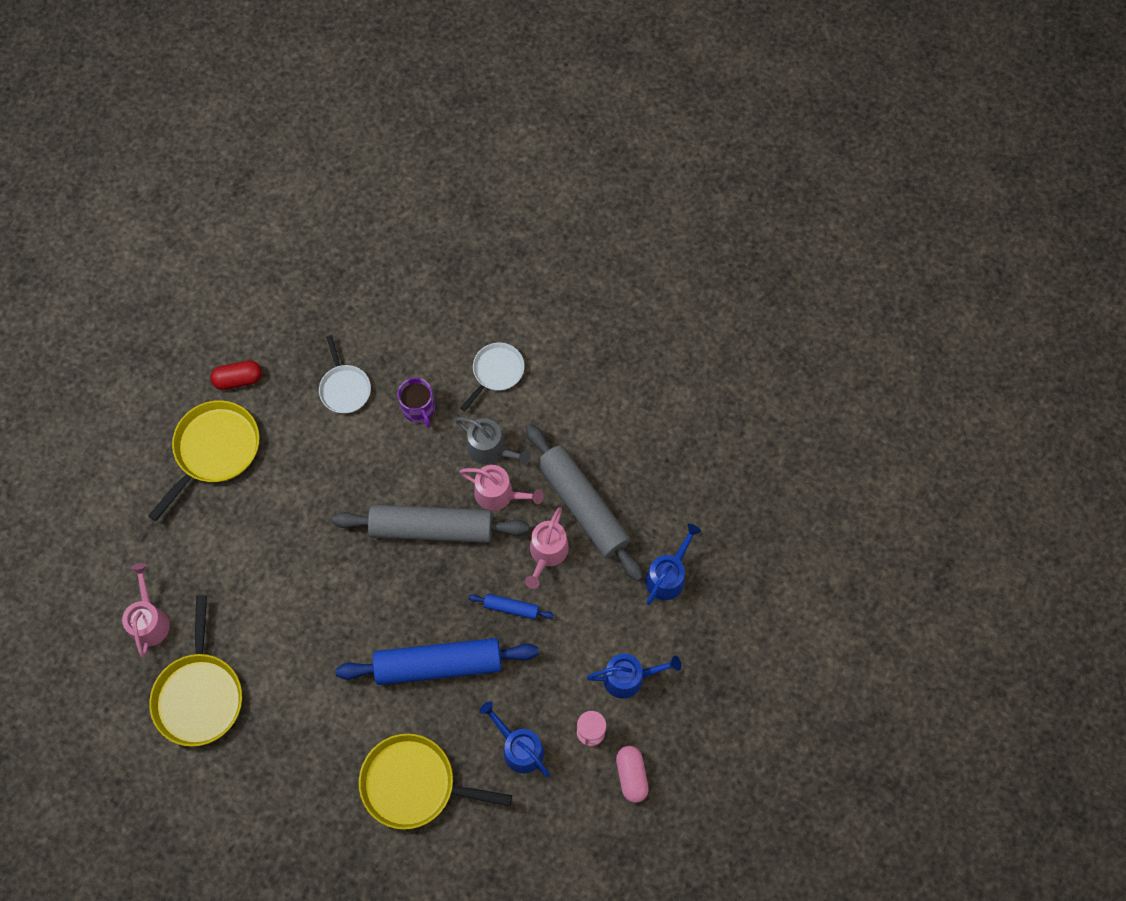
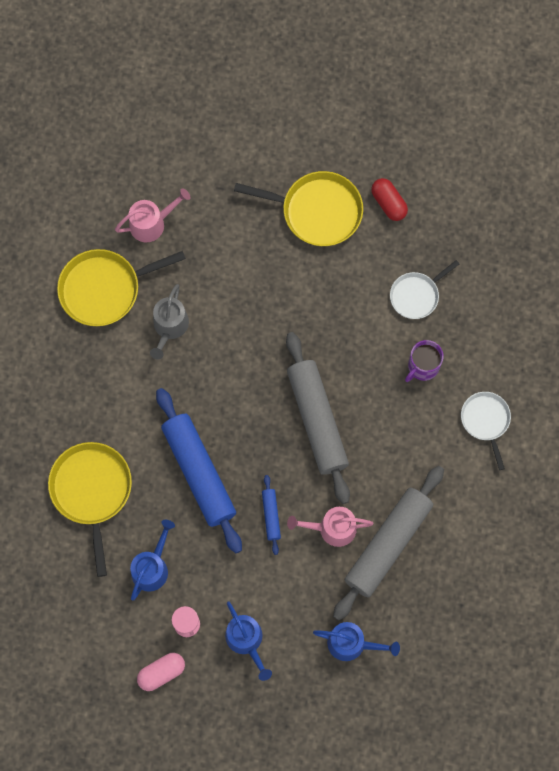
camera: 70 degrees right, 5 degrees up
(490, 449) = (409, 443): grey watering can -> grey watering can (169, 327)
(496, 371) = (485, 420): white pan -> white pan turned 120 degrees counterclockwise
(499, 494) = (370, 466): pink watering can -> none

